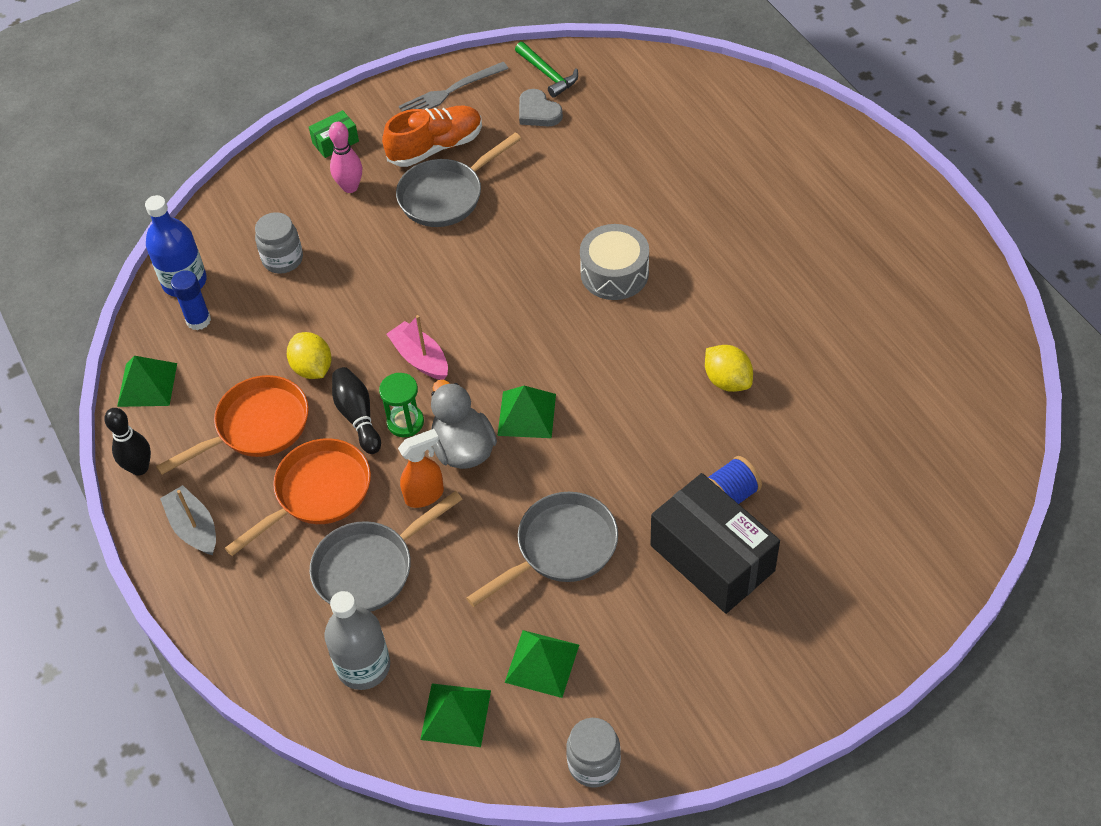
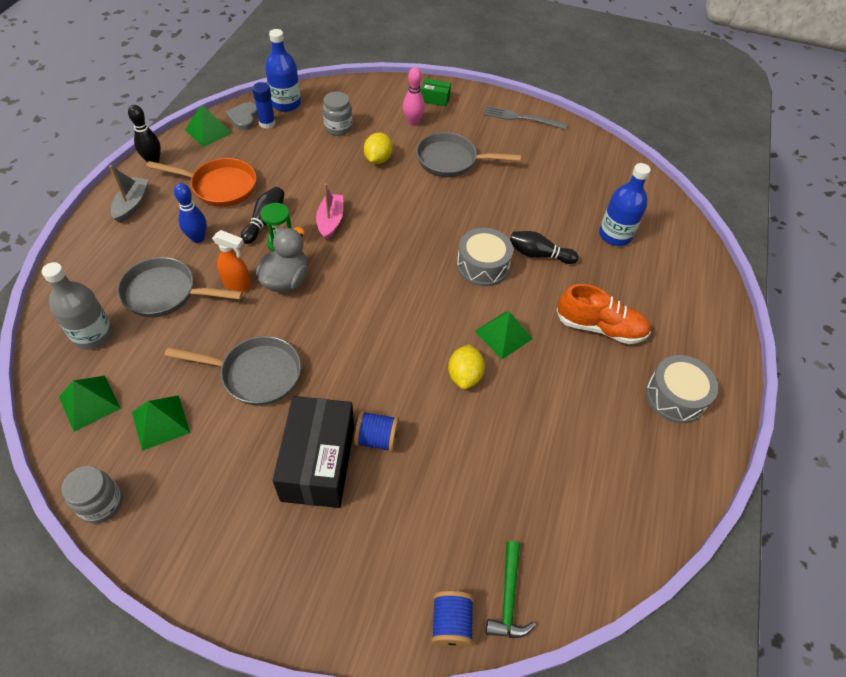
camera: 40 degrees right, 0 degrees up
(312, 368) = (279, 183): yellow lemon -> yellow lemon (378, 159)
(317, 493) = (198, 238): orange pan -> blue bowling pin
(435, 147) = (478, 136): orange shoe -> orange shoe (600, 327)
(527, 414) = (338, 293): green pyramid -> green pyramid (503, 335)
(538, 112) = (553, 160): grey heart -> grey heart (244, 118)
(547, 74) = (583, 147): green hammer -> green hammer (508, 598)
(646, 219) = (538, 255): none -> black bowling pin
(685, 142) = (615, 235): none -> blue bottle
(896, 244) = (675, 396): none -> grey drum
(952, 560) = (451, 623): none -> blue spool

